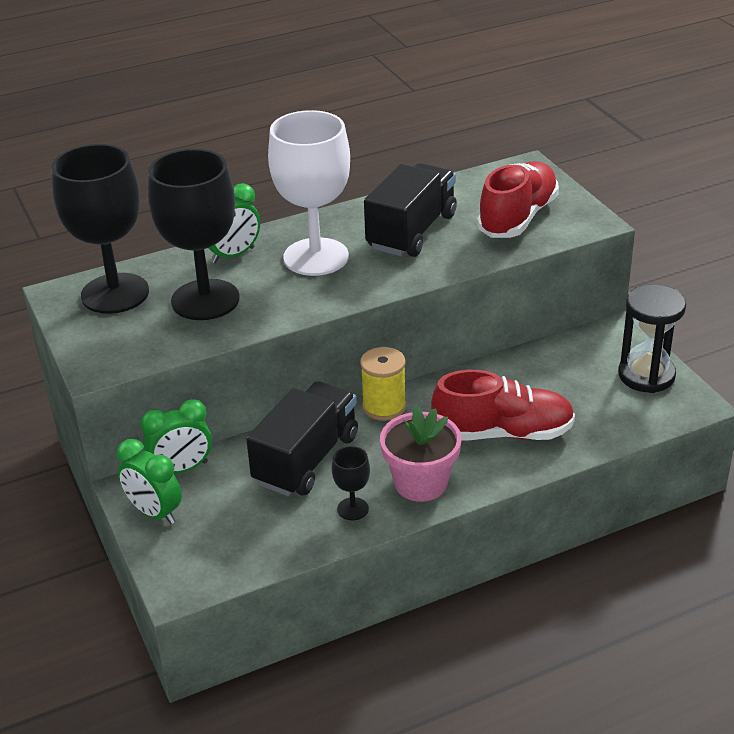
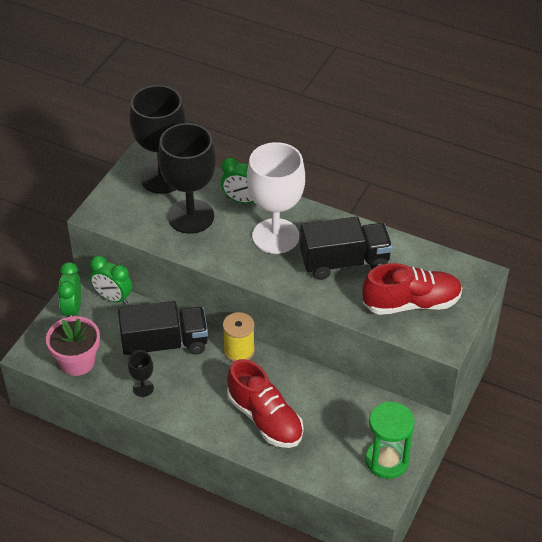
camera: 50 degrees right, 10 degrees up
(420, 483) = (189, 405): pink flower pot -> pink flower pot (77, 362)
(646, 375) = (387, 461): black hourglass -> green hourglass

